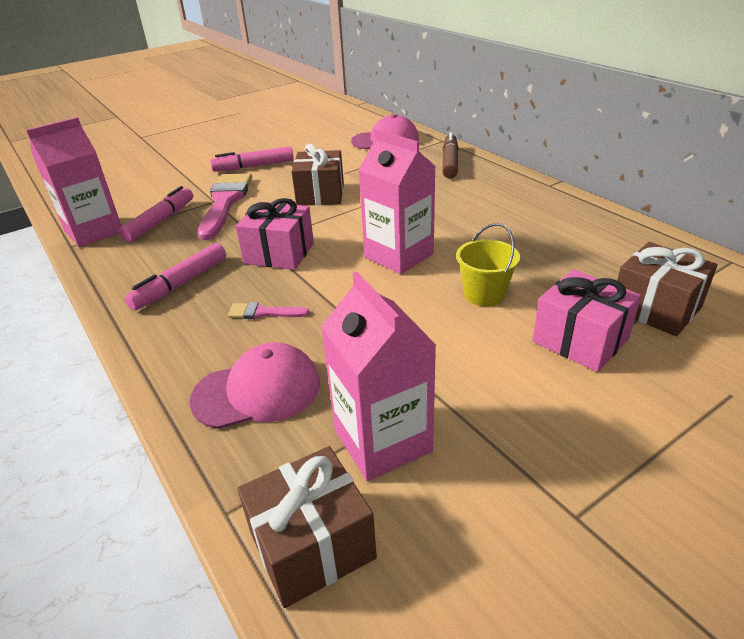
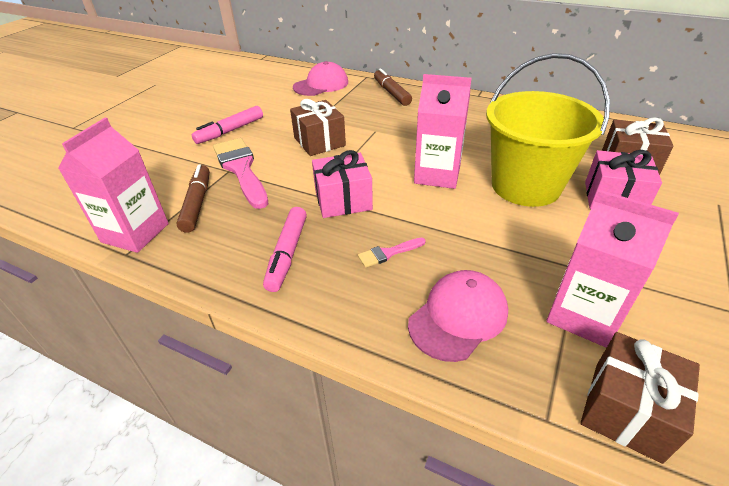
camera: 30 degrees left, 5 degrees up
(160, 221) = (197, 203): pink marker -> brown marker
(484, 294) = (525, 186): yellow bucket -> yellow bucket, size x2.17

